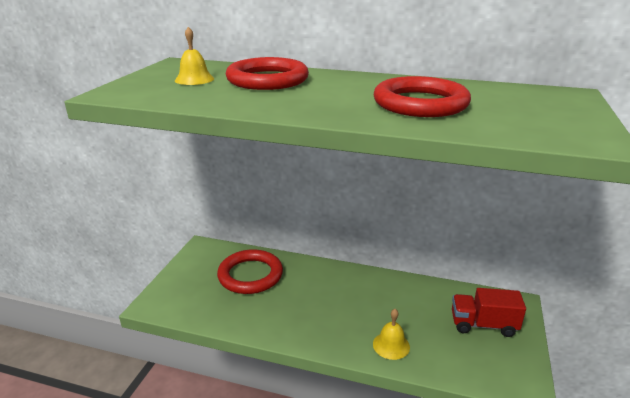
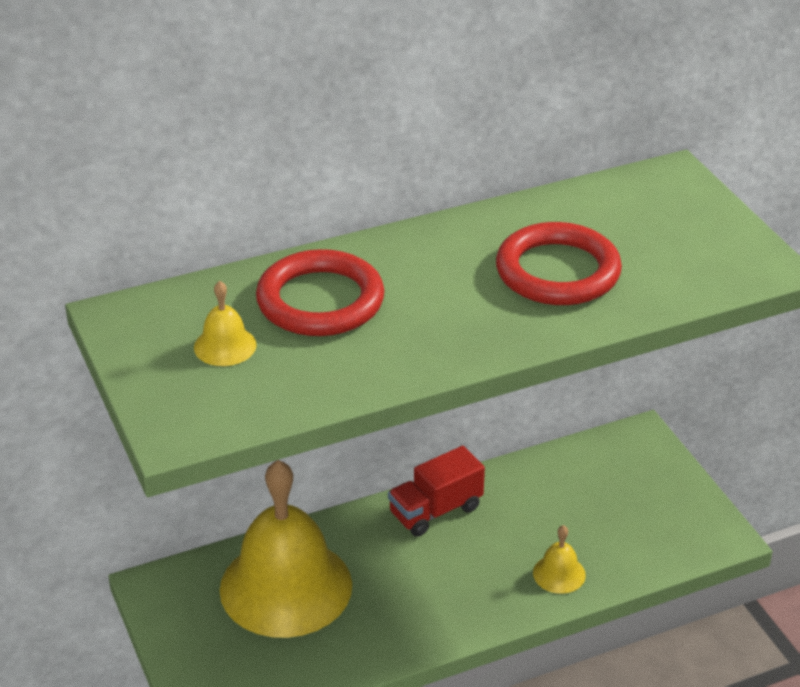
camera: 40 degrees left, 10 degrees up
(250, 275) = (286, 587): red ring -> yellow bell
(483, 325) = (629, 487): red truck -> red truck (435, 511)

